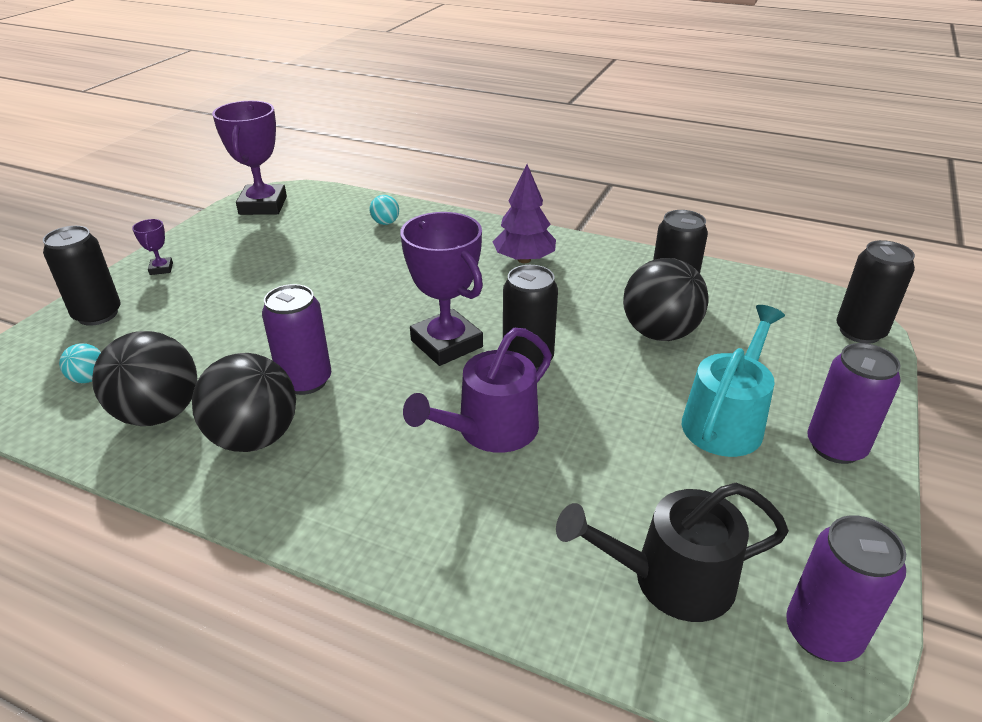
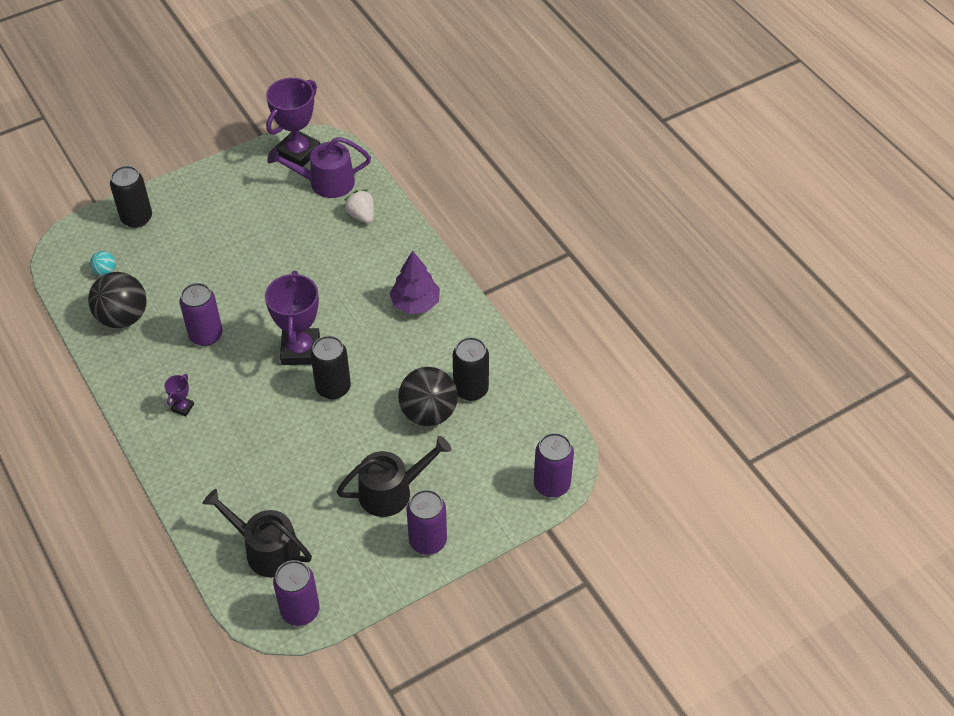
camera: 35 degrees right, 15 degrees up
(161, 269) = (194, 192): purple trophy -> purple trophy (183, 407)
(254, 438) = (155, 360): black ball -> none
(385, 223) = (361, 215): turquoise ball -> white strawberry
(490, 430) = (267, 423): purple watering can -> purple watering can (326, 183)
(726, 420) = (391, 491): turquoise watering can -> black watering can
(859, 332) = (551, 484): black can -> purple can

